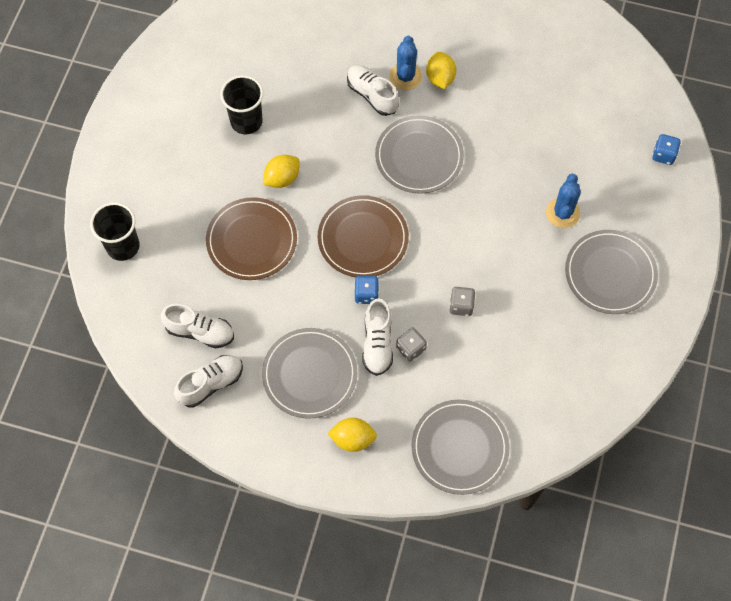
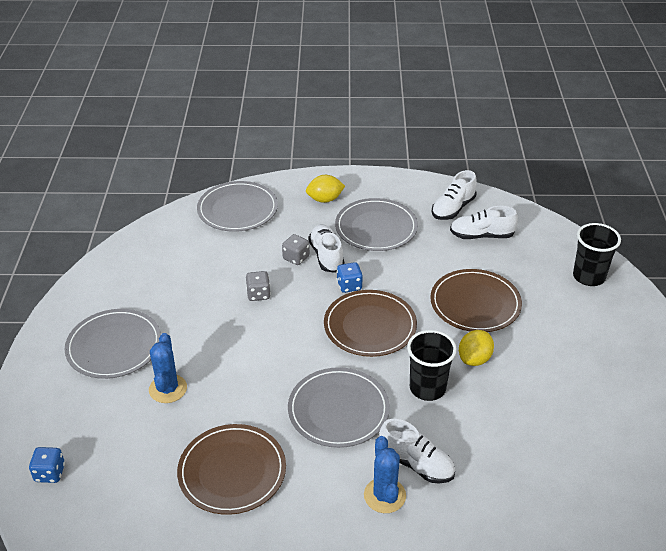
camera: 165 degrees right, 25 degrees down
(246, 121) = (543, 404): black cup -> black cup (427, 388)
(440, 78) = (341, 503): yellow lemon -> none
(518, 123) = (232, 471): none -> brown plate

